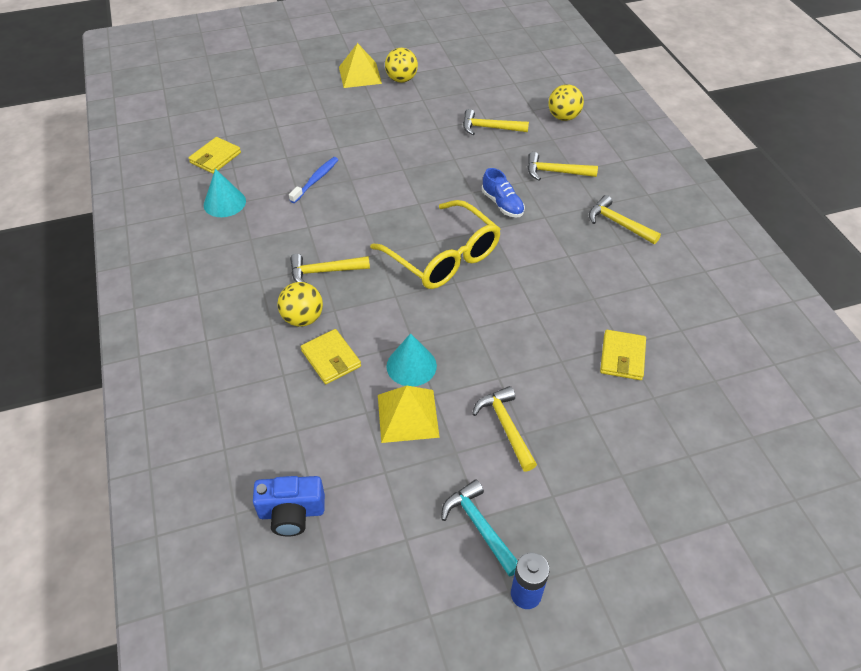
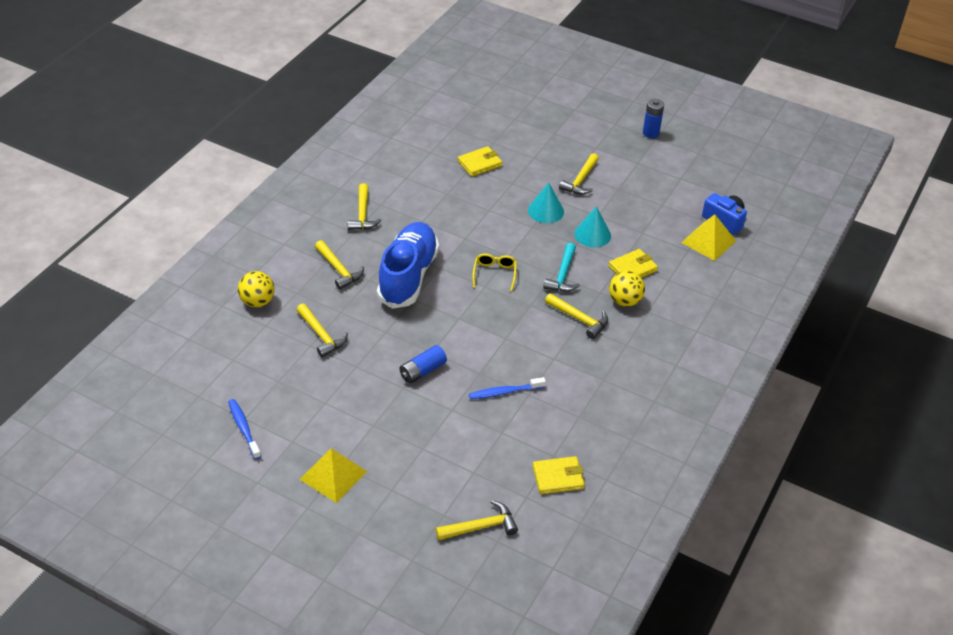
camera: 135 degrees left, 5 degrees down
(224, 203) = (593, 424): turquoise cone -> turquoise cone (546, 211)
(237, 106) = (481, 527): none -> yellow hammer
(331, 359) = (632, 268): yellow wallet -> yellow wallet turned 45 degrees clockwise
(391, 154) = (422, 371): none -> blue battery
(401, 79) = (308, 439): yellow ball -> none
(407, 415) = (623, 216): yellow pyramid -> yellow pyramid (708, 241)
(442, 256) = (494, 274): yellow glasses -> yellow glasses, size x0.47
(445, 61) = (244, 428): none -> blue toothbrush
(480, 526) = (642, 160): turquoise hammer -> turquoise hammer (563, 275)
(502, 204) = (408, 276): blue shoe -> blue shoe, size x2.13

